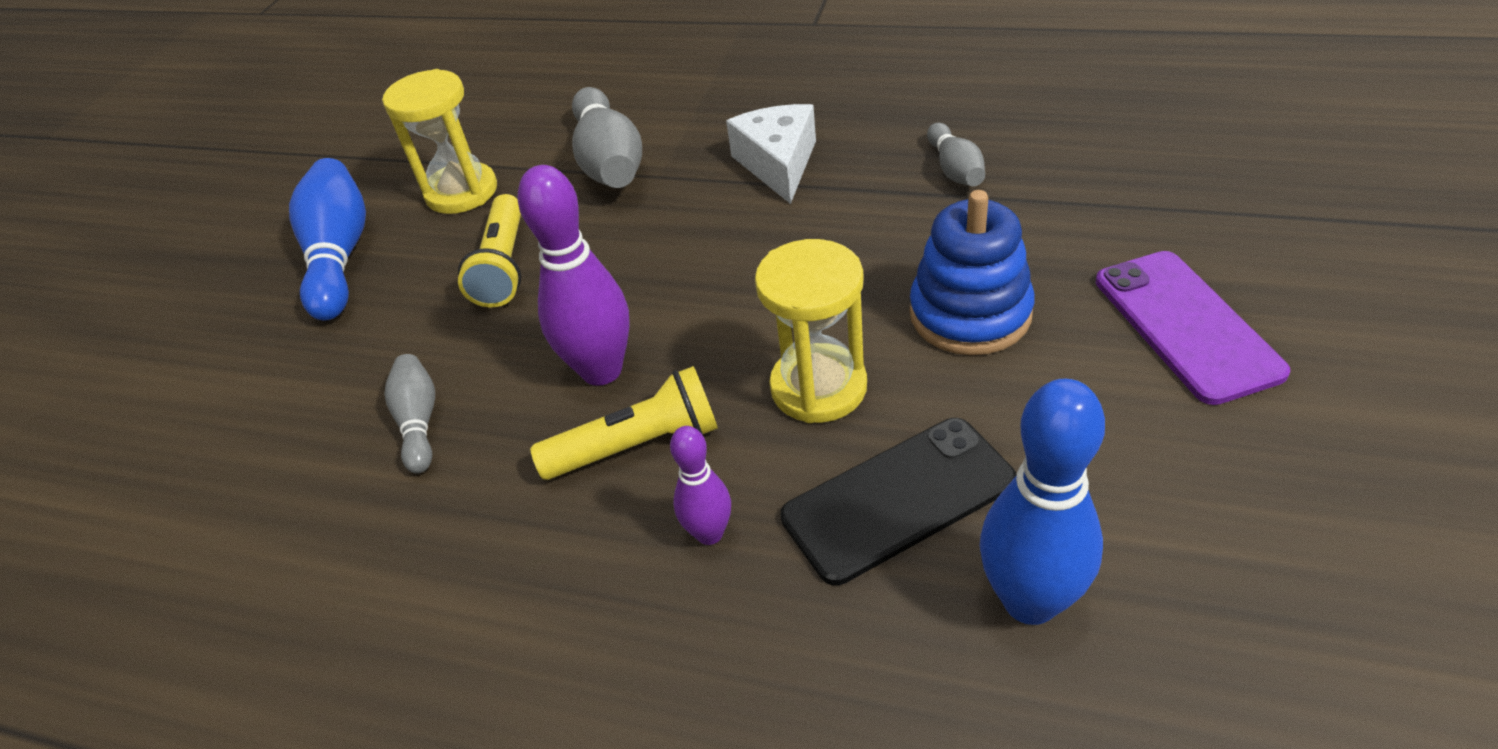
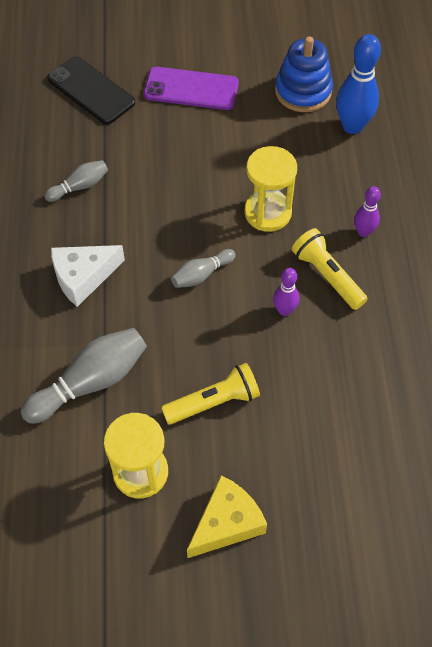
camera: 115 degrees left, 15 degrees up
(340, 256) = (227, 523): blue bowling pin -> yellow cheese
(419, 422) = (347, 386): grey bowling pin -> grey bowling pin (201, 274)
(601, 370) = (284, 310): purple bowling pin -> purple bowling pin, size x0.56
(898, 499) = (321, 171): black phone -> black phone (91, 91)
(970, 314) = (202, 163): blue stacking toy -> blue stacking toy (303, 91)
(1185, 325) = (191, 89): purple phone -> purple phone turned 45 degrees clockwise

